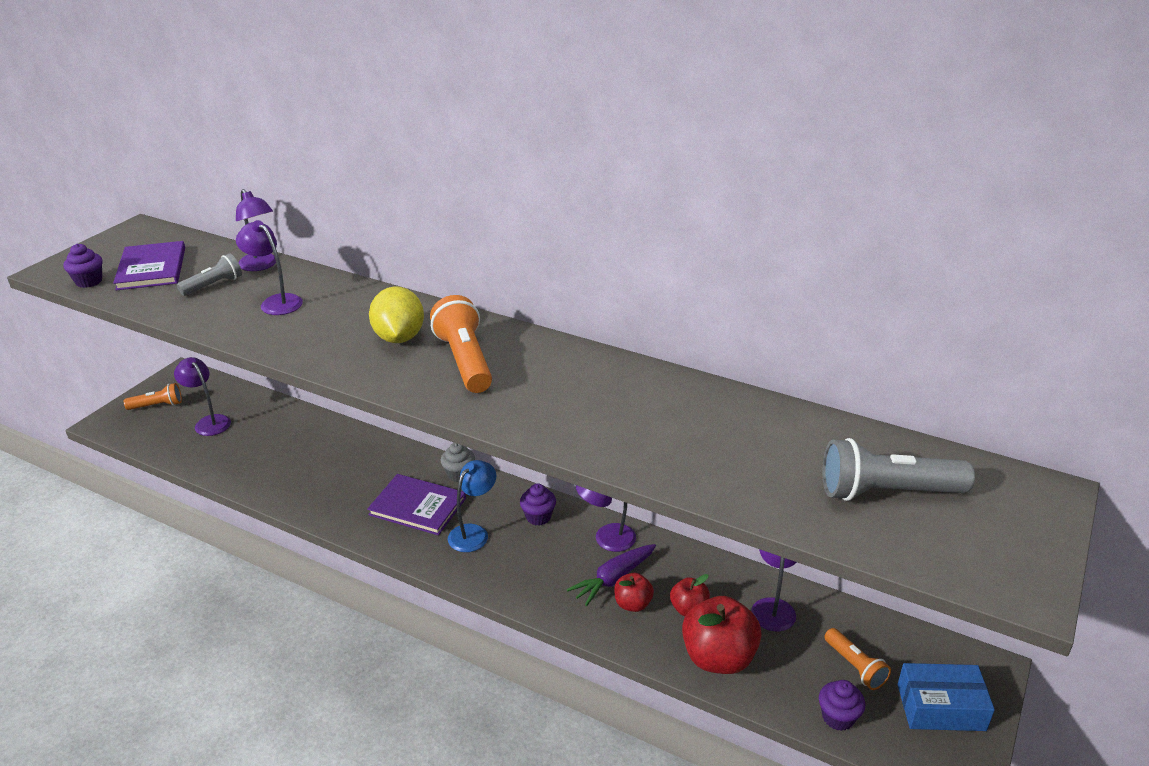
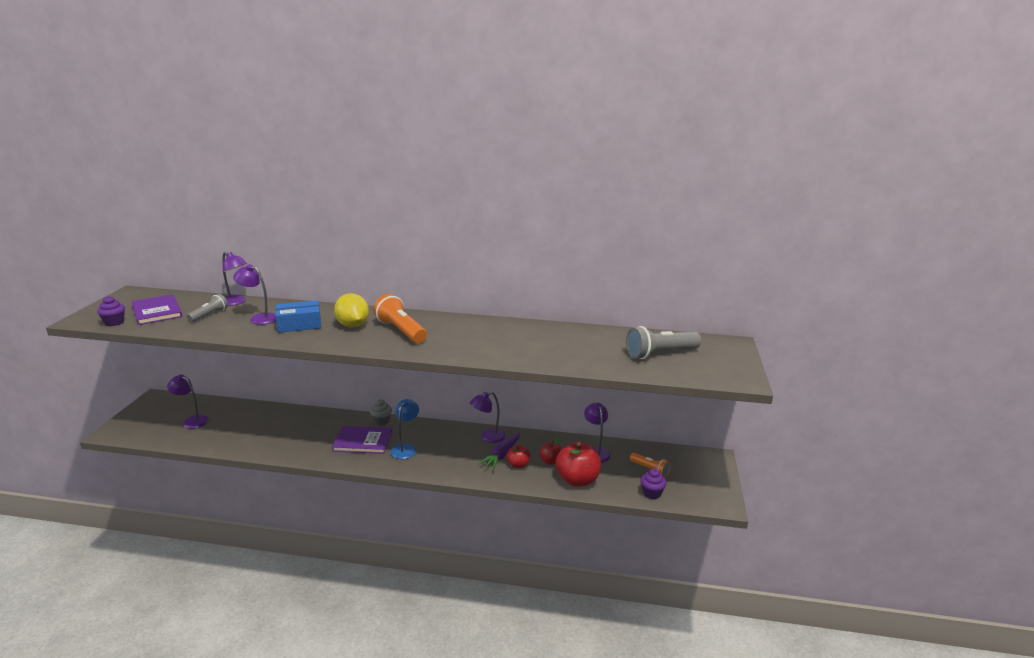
camera: 20 degrees left, 10 degrees down
(157, 405) = (147, 417): orange flashlight -> none
(538, 517) = (442, 434): purple cupcake -> none
(941, 707) = (700, 478): blue box -> blue box (299, 324)

